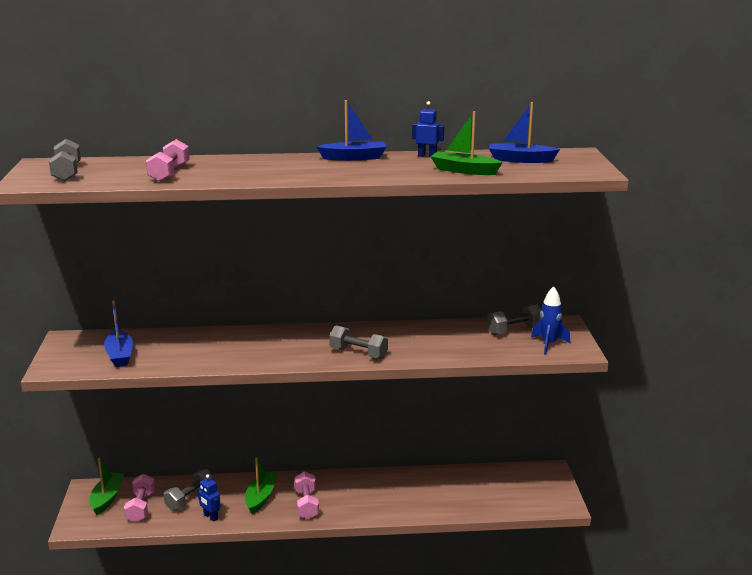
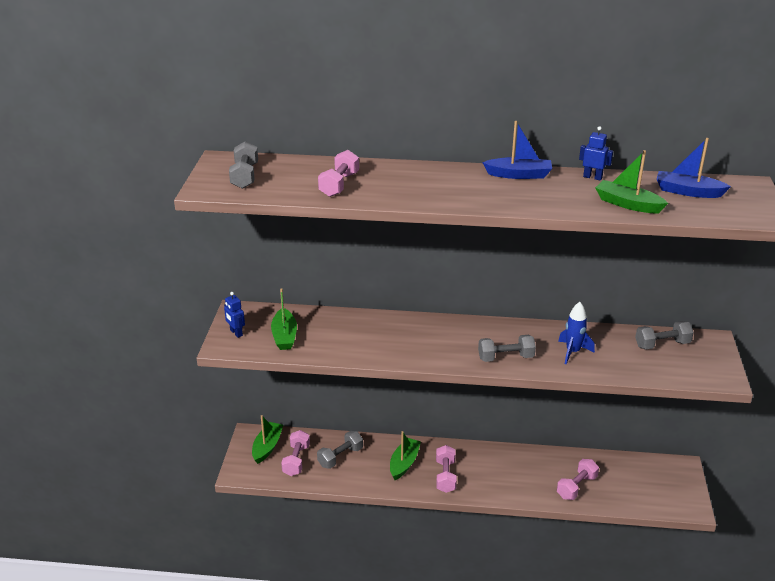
camera: 10 degrees right, 10 degrees up
(119, 355) = (284, 336): blue boat -> green boat
(210, 517) = (357, 478): blue robot -> blue robot (236, 333)
(358, 353) = (505, 358): grey dumbbell -> grey dumbbell turned 45 degrees counterclockwise
(445, 499) = (576, 487): none -> pink dumbbell
(548, 344) = (694, 366): blue rocket -> blue rocket (572, 352)

